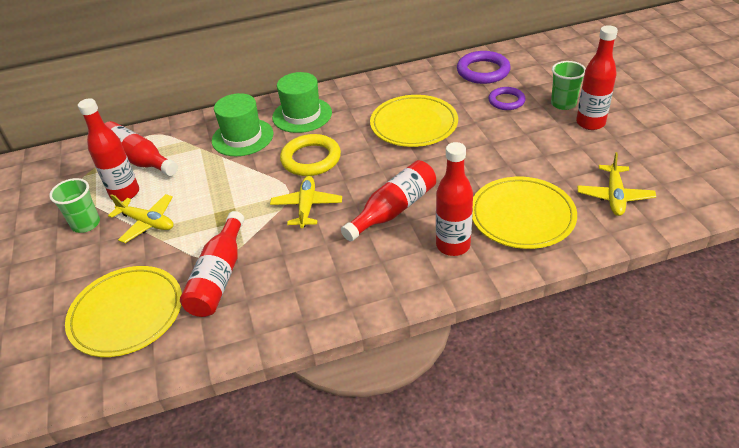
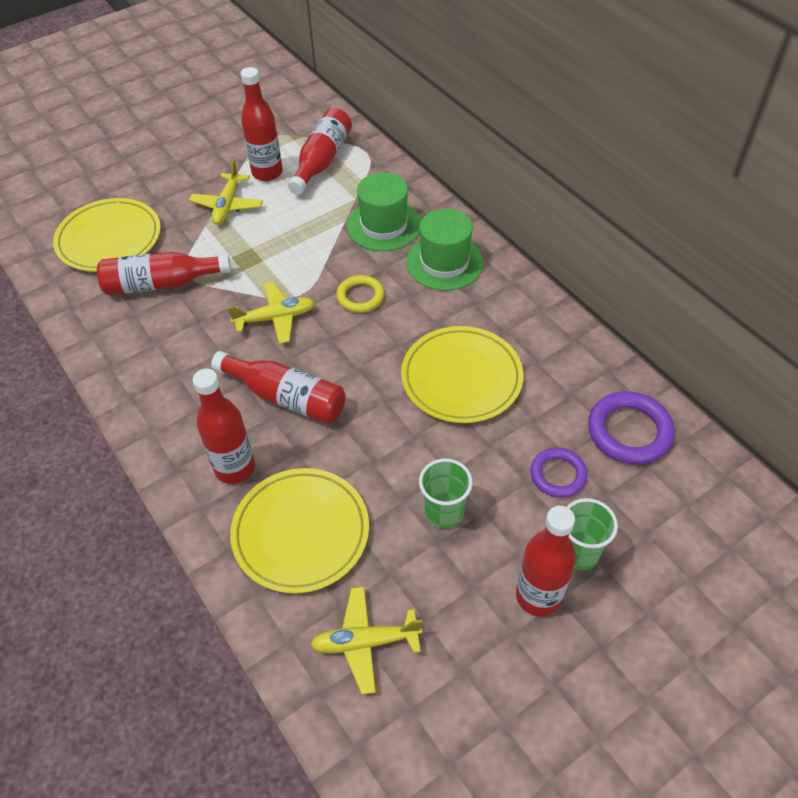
camera: 70 degrees right, 10 degrees up
(86, 224) = (218, 165): green cup -> green cup (444, 512)
(311, 159) = (360, 296): yellow ring -> yellow ring, size x0.64

